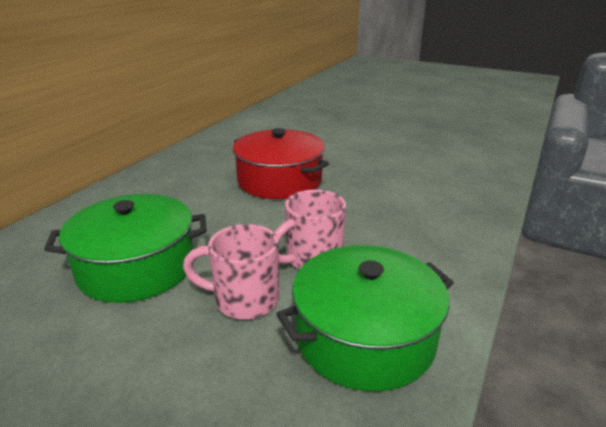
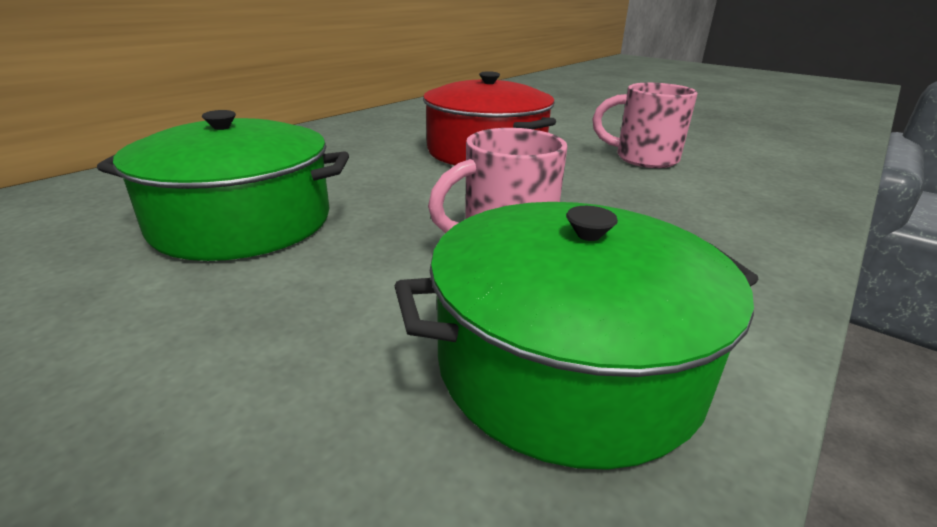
camera: 10 degrees right, 0 degrees up
(244, 300) = (377, 280): pink mug -> pink mug (644, 159)

